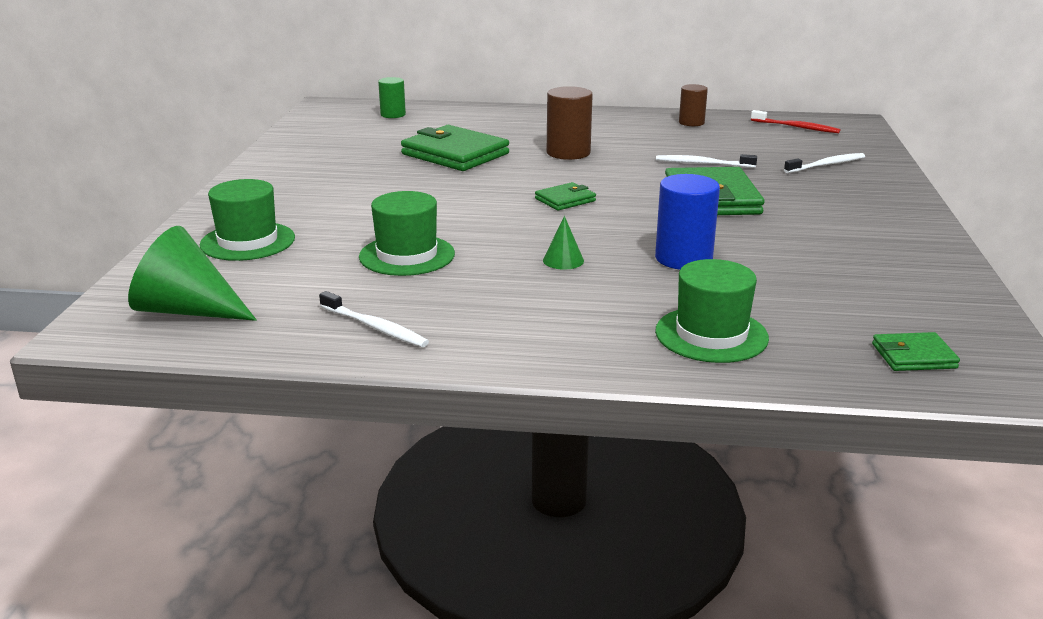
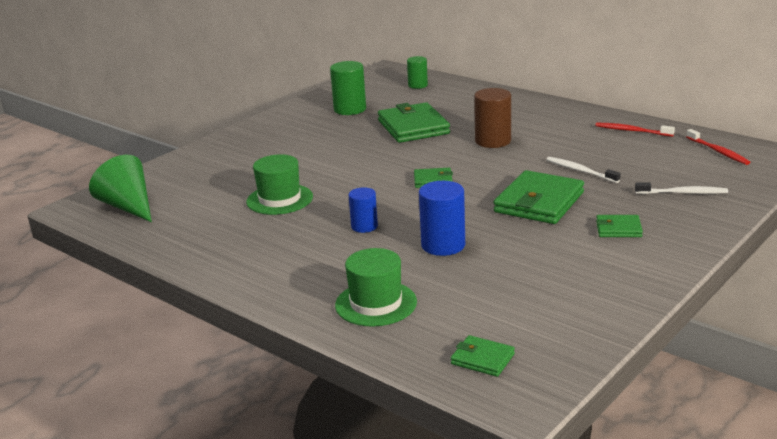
camera: 35 degrees right, 0 degrees up
(248, 241) = (209, 168): green hat -> none
(345, 149) = (350, 109): none -> green cylinder
(375, 327) = (201, 243): white toothbrush -> none
(563, 260) = (364, 226): green cone -> blue cylinder
(691, 123) = (632, 131): brown cylinder -> red toothbrush
(825, 206) = (618, 229): none -> green wallet

